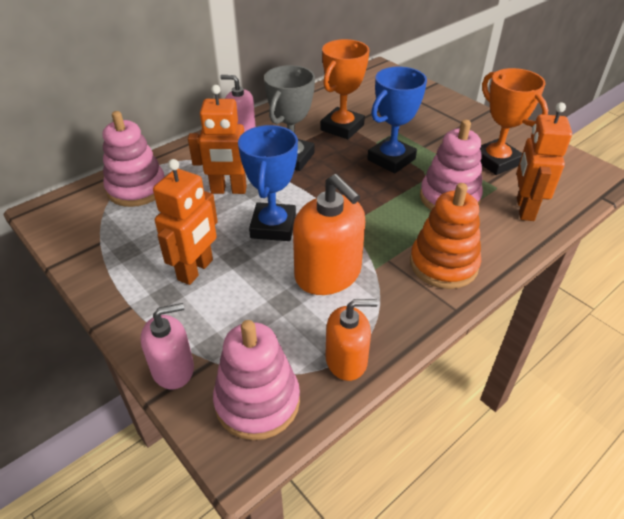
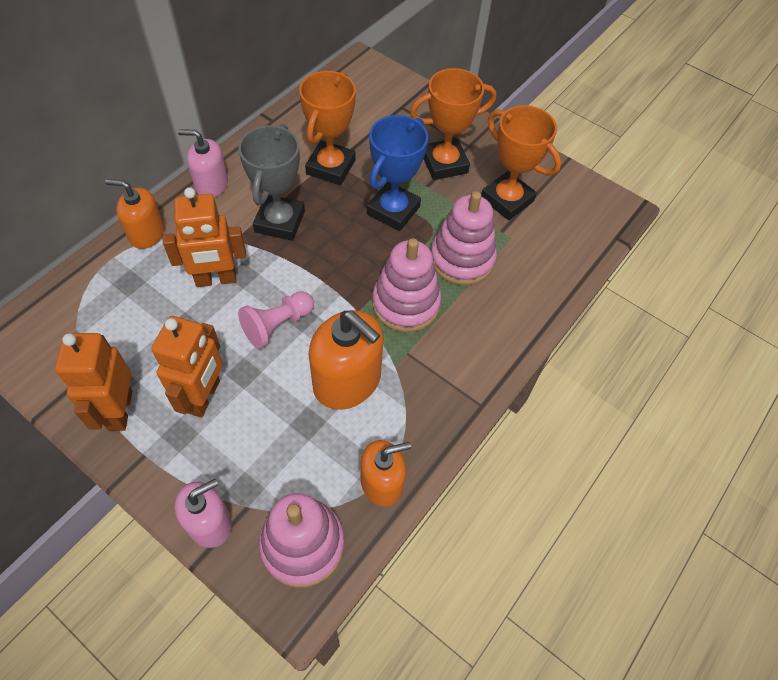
camera: 15 degrees left, 15 degrees up
(136, 188) = (106, 291): pink stacking toy -> pink stacking toy (406, 304)
(180, 155) = (146, 233): none -> orange soap dispenser
(273, 226) = (277, 325): blue trophy -> pink pawn
(441, 133) = (444, 163): none -> orange trophy
(443, 264) = (464, 350): orange stacking toy -> none
(524, 209) = (540, 265): orange robot -> orange robot (119, 410)

